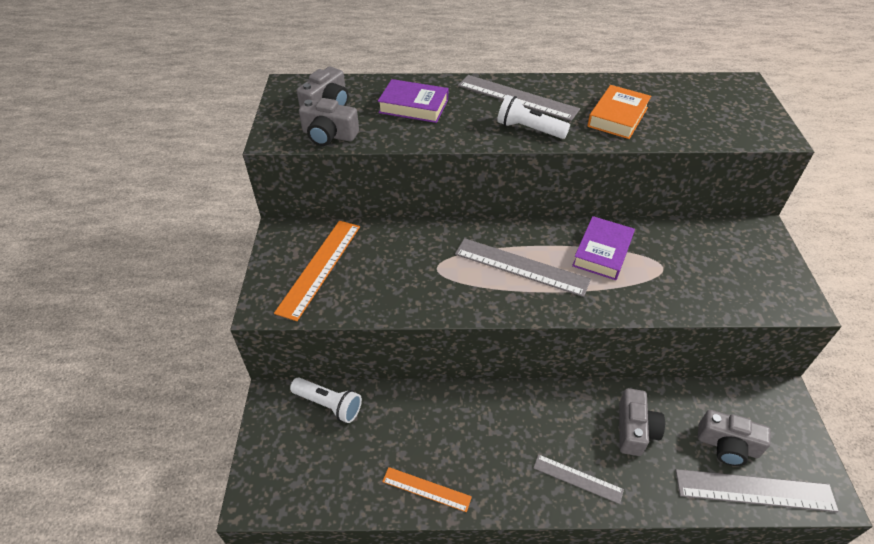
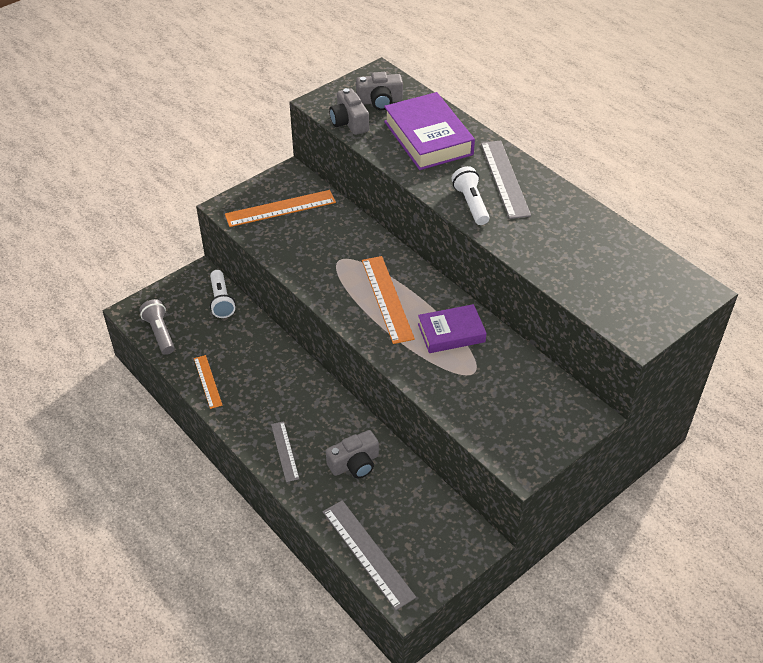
camera: 50 degrees right, 0 degrees up
(314, 491) = (160, 333): none -> grey flashlight
(413, 106) = (428, 138): purple book -> purple book, size x1.57
(521, 267) = (387, 299): grey ruler -> orange ruler
(618, 117) = (547, 240): orange book -> none
(727, 445) = (393, 523): grey camera -> none

